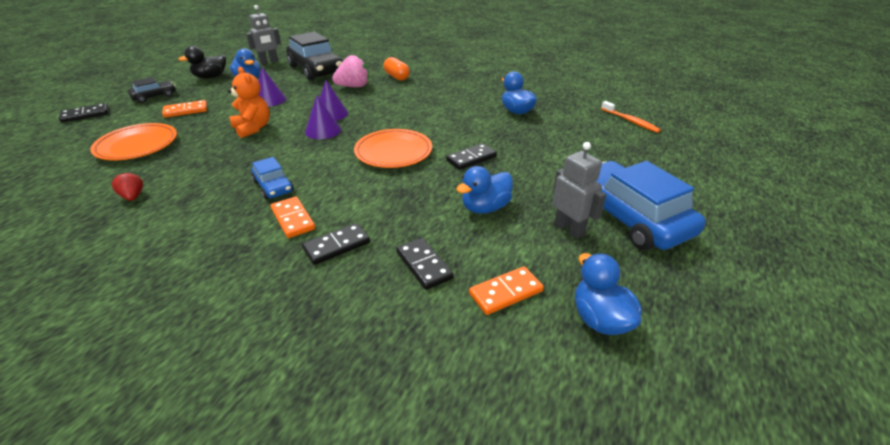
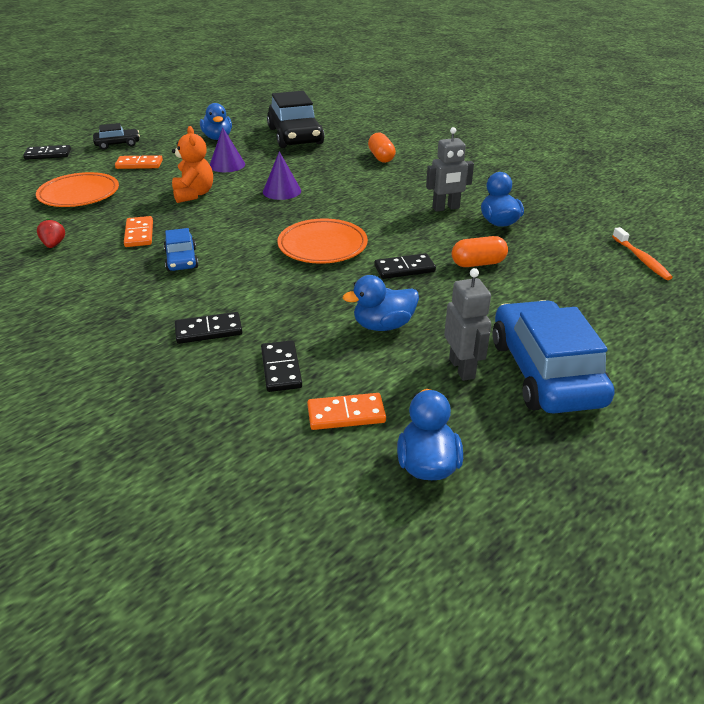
camera: 20 degrees right, 0 degrees up
(210, 77) = (181, 130): black duck -> none
(269, 62) = (249, 120): grey robot -> grey robot (446, 208)
(293, 219) = (182, 296): orange domino -> orange domino (139, 234)
(323, 130) = (262, 209): purple cone -> none
(354, 86) = (325, 162): pink strawberry -> none
(523, 144) = (478, 263): none -> orange capsule

